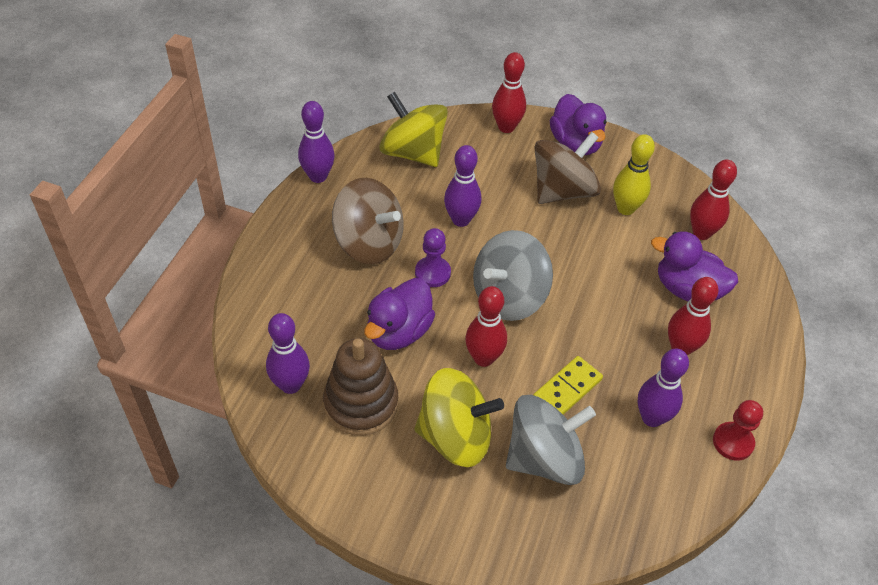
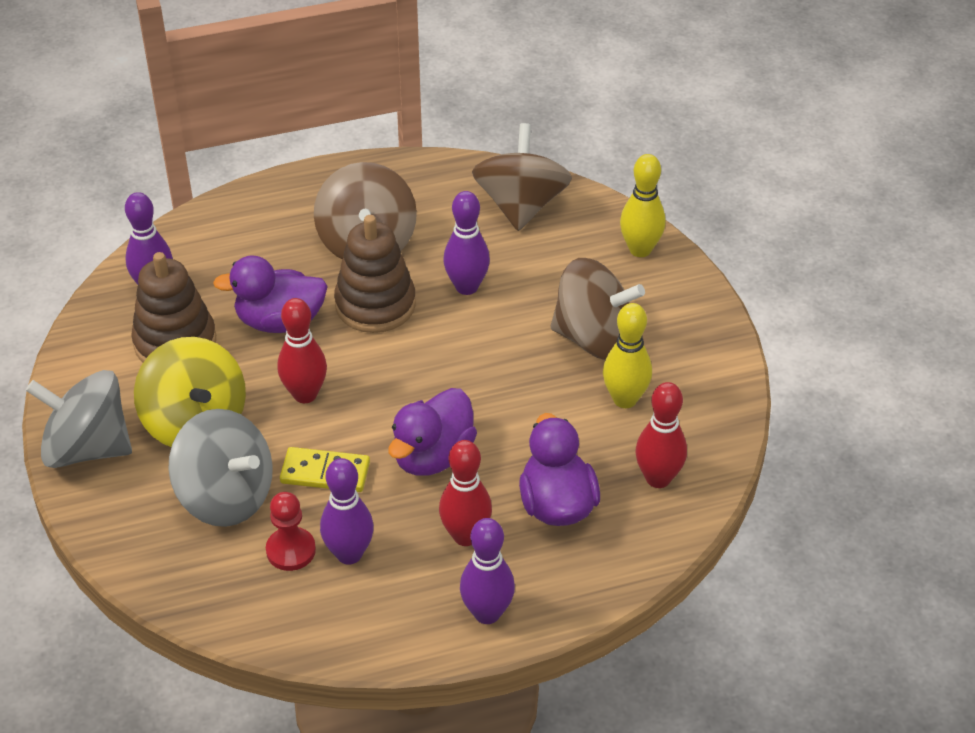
camera: 55 degrees right, 5 degrees down
(318, 176) = (415, 164): purple bowling pin -> purple bowling pin (487, 613)
(413, 152) = (521, 206): yellow spinning top -> brown spinning top
(432, 273) = (375, 305): purple pawn -> brown stacking toy
(506, 127) = (640, 249): red bowling pin -> yellow bowling pin
(509, 297) = (400, 373): grey spinning top -> grey spinning top (87, 448)
(575, 144) = (680, 313): purple duck -> purple duck (432, 456)
(733, 442) = (378, 633): red pawn -> red pawn (291, 550)

